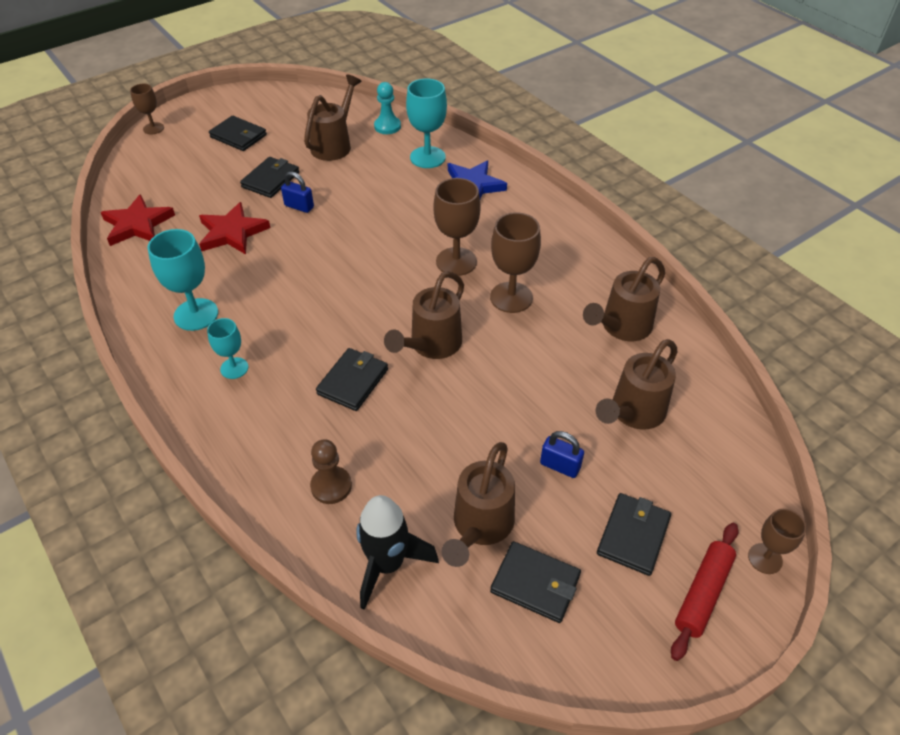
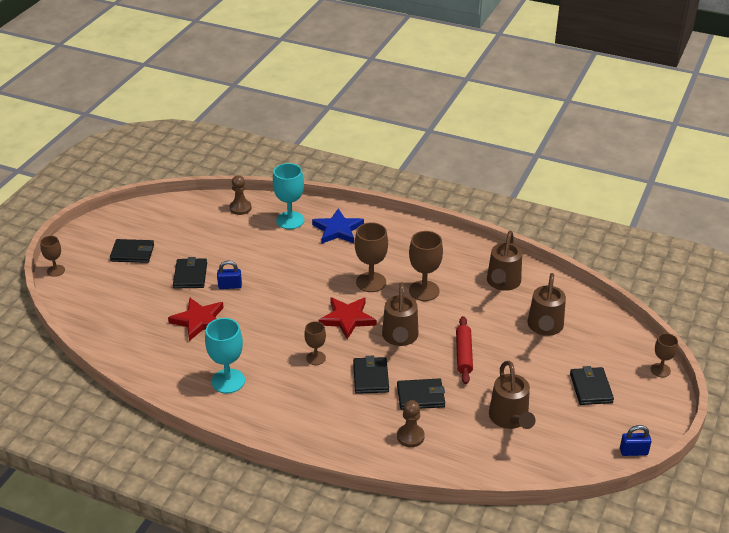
camera: 30 degrees left, 10 degrees down
(137, 224) = (121, 342): red star -> red star (347, 319)
(234, 368) = (287, 401): turquoise goblet -> none
(312, 328) = (316, 358): none -> brown goblet
(334, 145) = (213, 234): brown watering can -> none
(387, 126) = (240, 208): turquoise pawn -> brown pawn
(387, 564) = (477, 459): black rocket -> none
(535, 584) = (560, 432): black wallet -> black wallet (421, 396)
(560, 466) = (527, 371): blue padlock -> blue padlock (633, 452)
(702, 593) = (643, 399): red rolling pin -> red rolling pin (463, 354)

